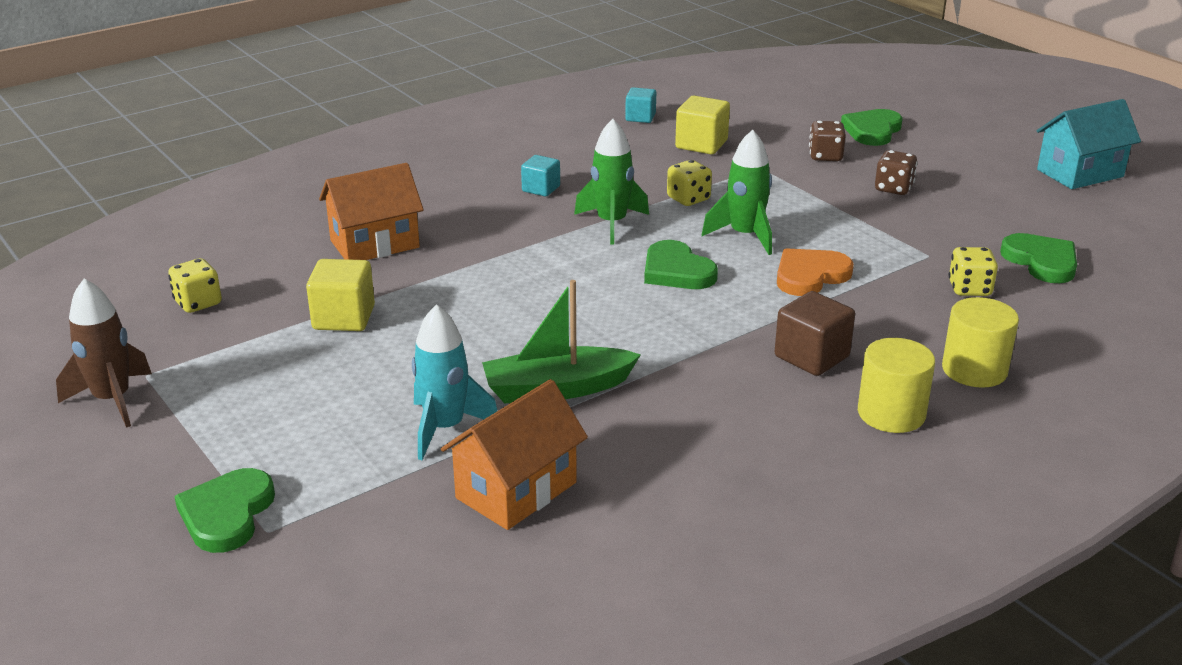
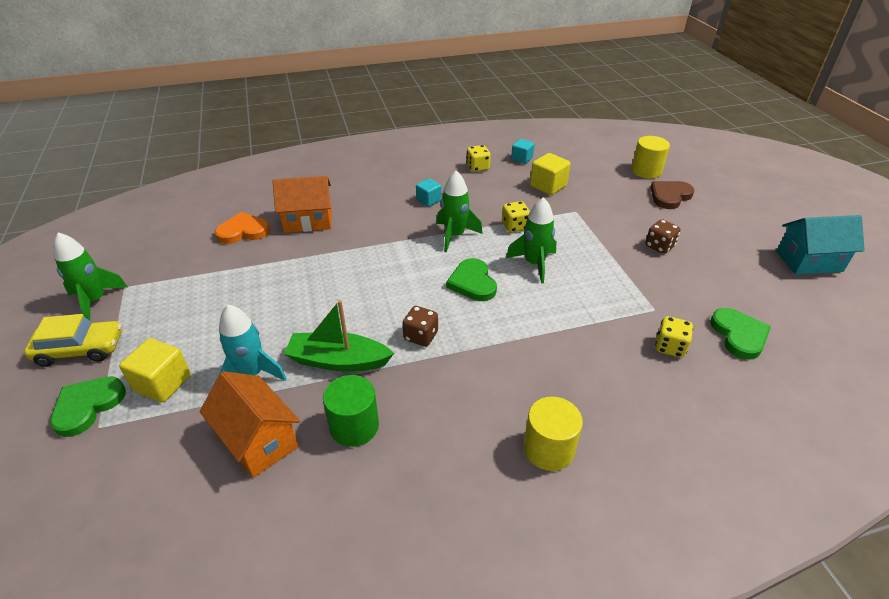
camera: 20 degrees right, 10 degrees up
(112, 400) = (95, 301): brown rocket -> green rocket
(148, 458) = (80, 349): none -> yellow car
(198, 303) = (187, 242): yellow dice -> yellow dice (477, 167)
(344, 318) = (254, 272): yellow cube -> yellow cube (163, 383)
(516, 490) = (258, 440): orange house -> orange house turned 75 degrees clockwise
(634, 447) = (354, 426): none -> green cylinder
(810, 276) = (559, 307): orange heart -> orange heart (243, 231)
(811, 357) = (520, 379): brown cube -> none
(825, 156) = (625, 211): brown dice -> brown dice (421, 336)
(872, 131) = (670, 196): green heart -> brown heart
(974, 370) = (634, 425): yellow cylinder -> yellow cylinder (646, 171)

